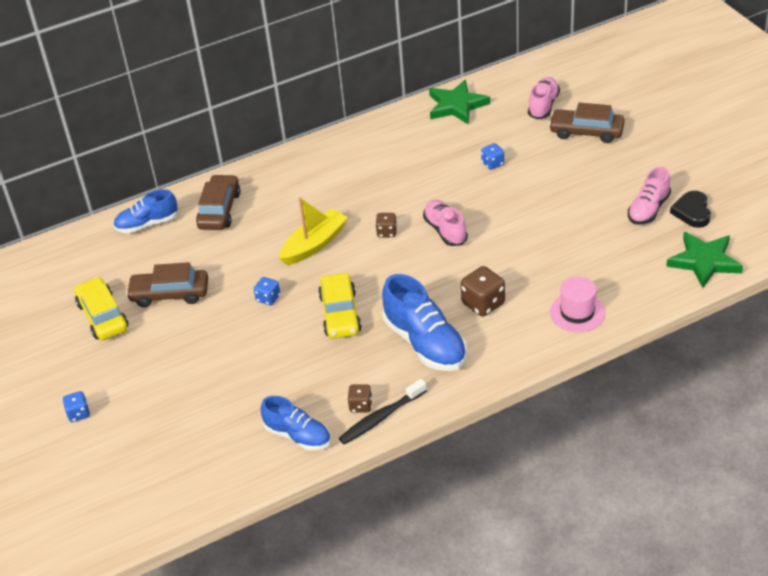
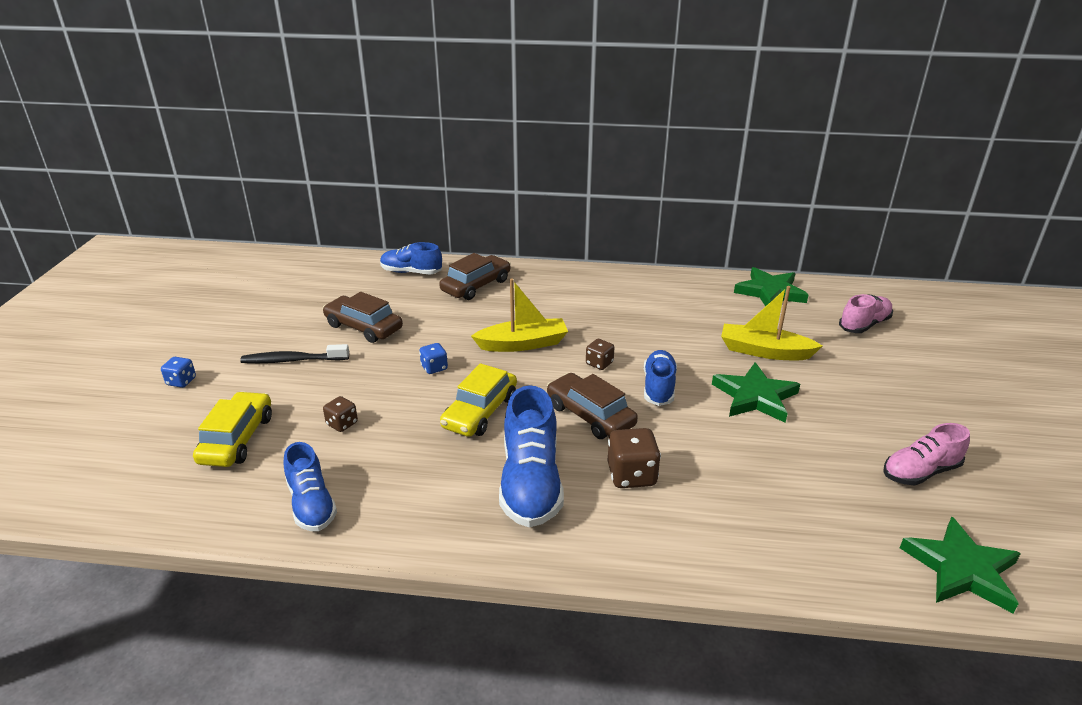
camera: 30 degrees right, 10 degrees down
(103, 316) = (297, 319): yellow car -> yellow car (237, 439)
(360, 406) = (401, 510): brown dice -> brown dice (342, 424)
(381, 418) = (405, 534): black toothbrush -> black toothbrush (292, 360)
(445, 230) = (658, 387): pink shoe -> blue shoe
(492, 164) = (764, 351): blue dice -> yellow boat
(514, 205) = (755, 397): none -> green star
(577, 312) = (735, 542): pink hat -> none
(586, 132) = (897, 365): brown car -> brown car (590, 415)
(692, 212) = (981, 501): black heart -> none

